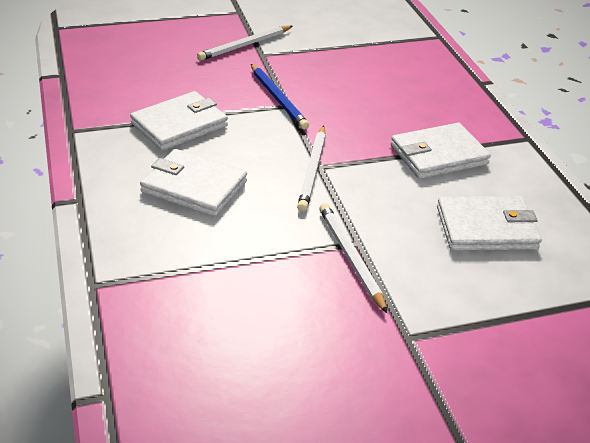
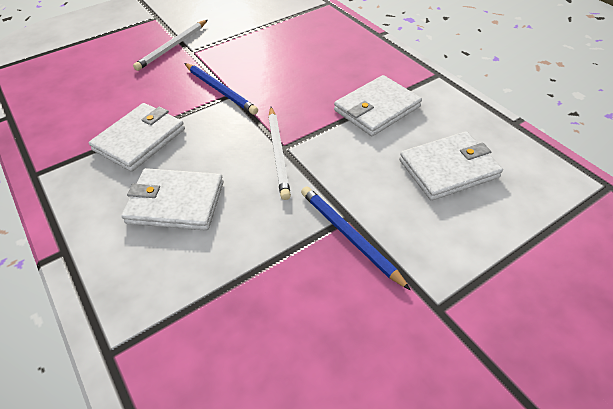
camera: 15 degrees left, 10 degrees up
(351, 258) = (350, 236): white pencil -> blue pencil

